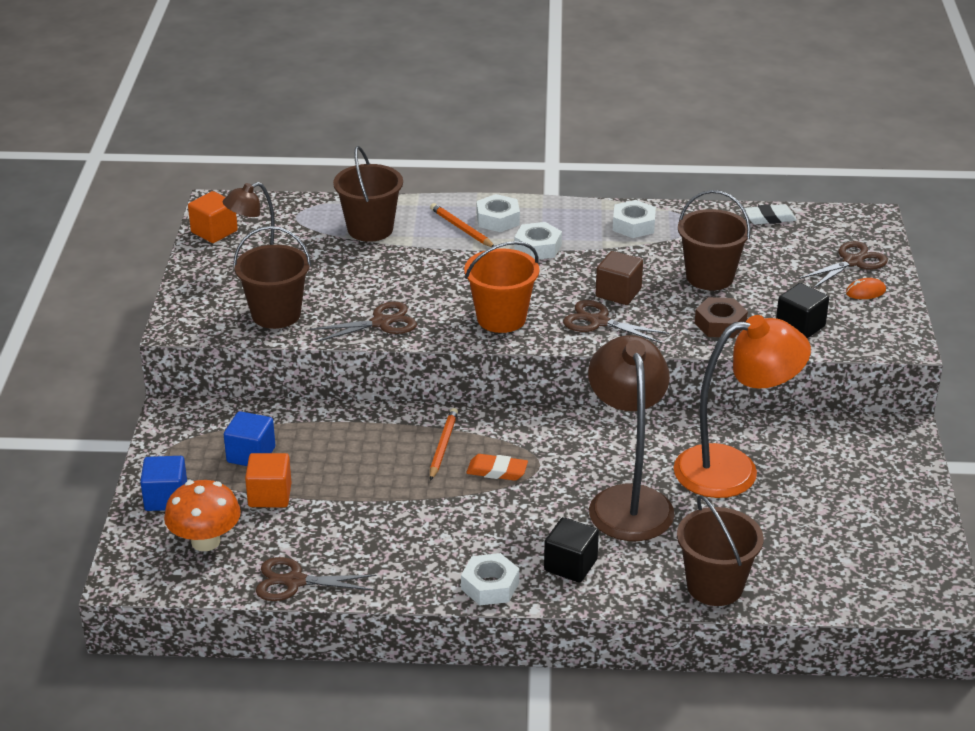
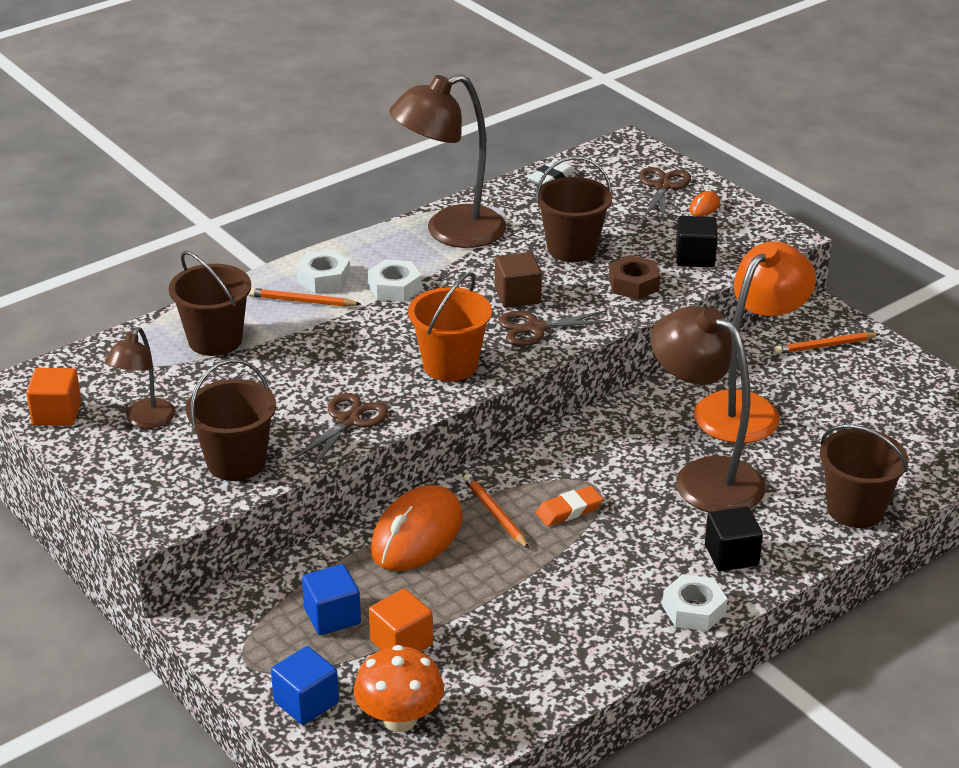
camera: 40 degrees left, 0 degrees up
(295, 581) = (530, 705): brown scissors -> none
(372, 432) = (416, 535): none -> orange mouse
(633, 225) = (450, 232): white nut -> brown lamp
(867, 455) = (824, 346): none -> orange pencil

